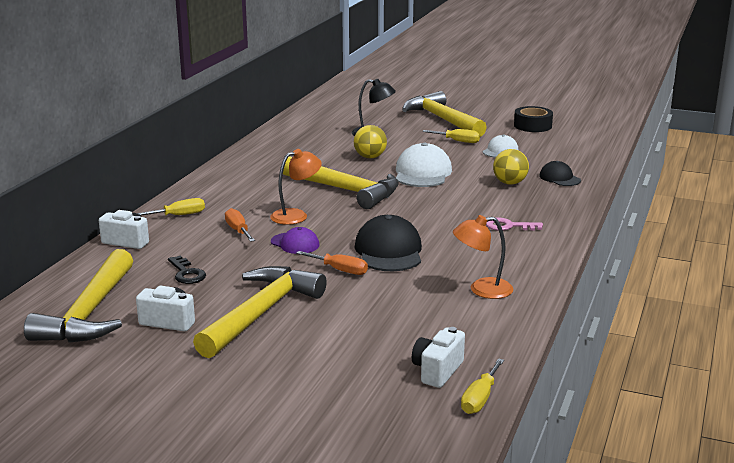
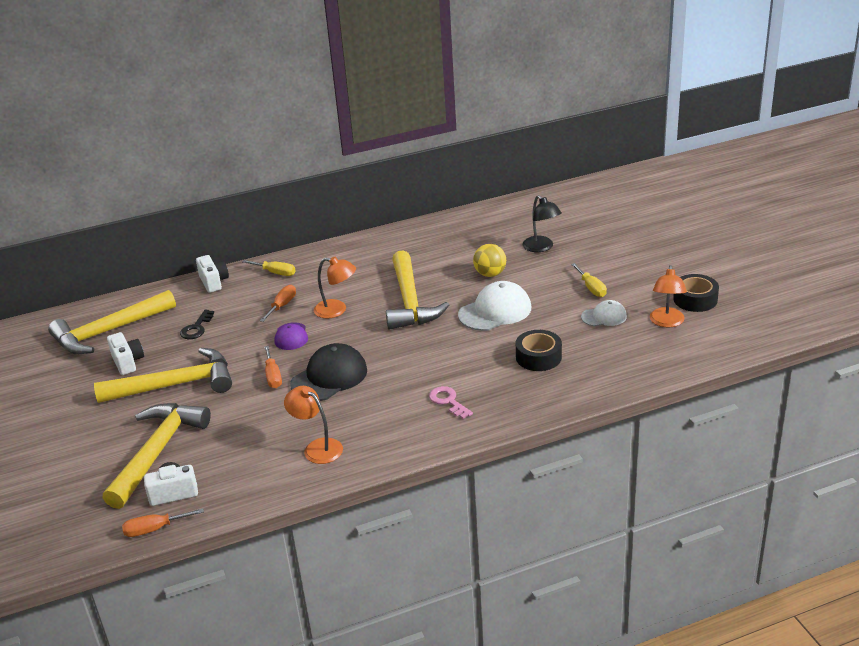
camera: 50 degrees right, 10 degrees up
(442, 119) = (629, 255): yellow hammer -> yellow hammer (157, 452)
(480, 399) = (154, 529): yellow screwdriver -> orange screwdriver
(509, 183) = (538, 357): yellow ball -> black tape
(543, 140) = (666, 322): none -> orange lamp
(559, 178) = (589, 373): black cap -> none

